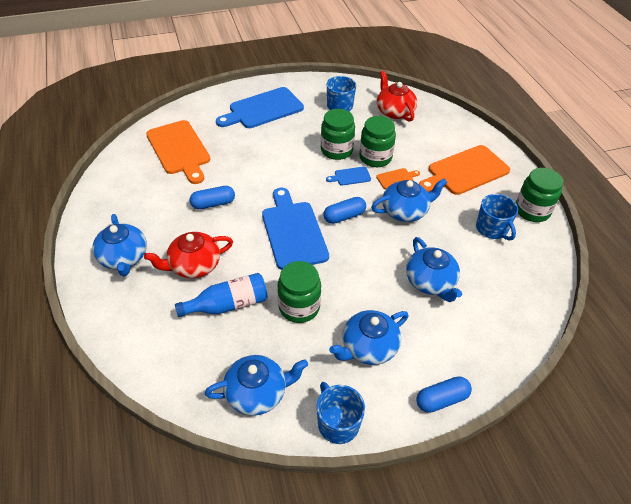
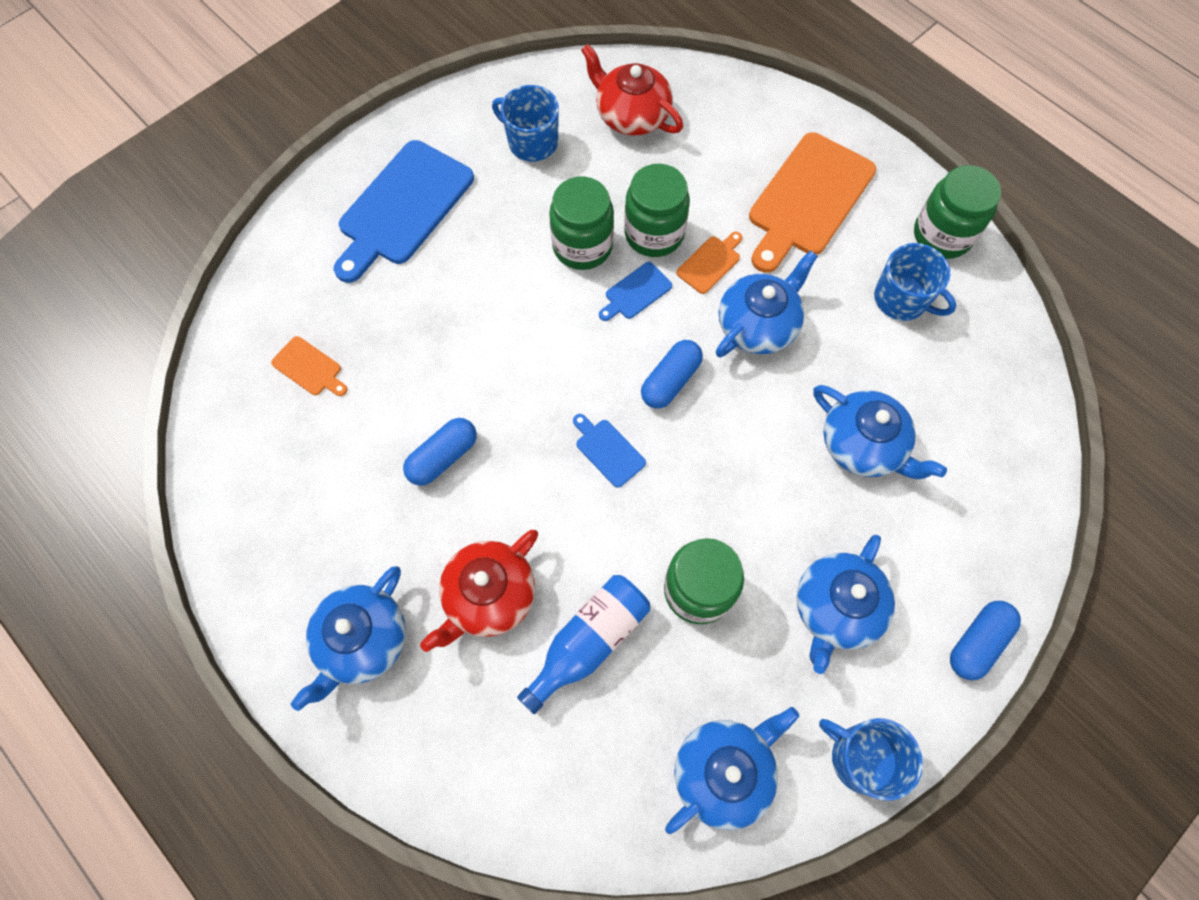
camera: 25 degrees left, 20 degrees up
(123, 258) = (362, 640): blue teapot -> blue teapot turned 75 degrees clockwise
(179, 150) = (309, 368): orange cutting board -> orange cutting board, size x0.45
(293, 232) = (608, 450): blue cutting board -> blue cutting board, size x0.45

